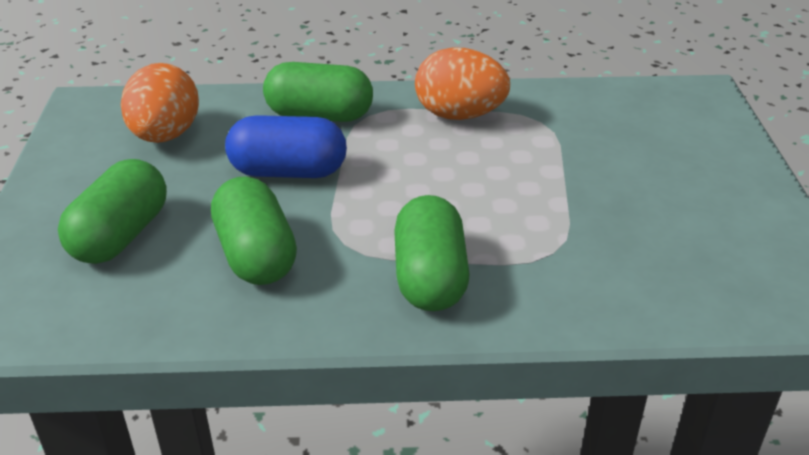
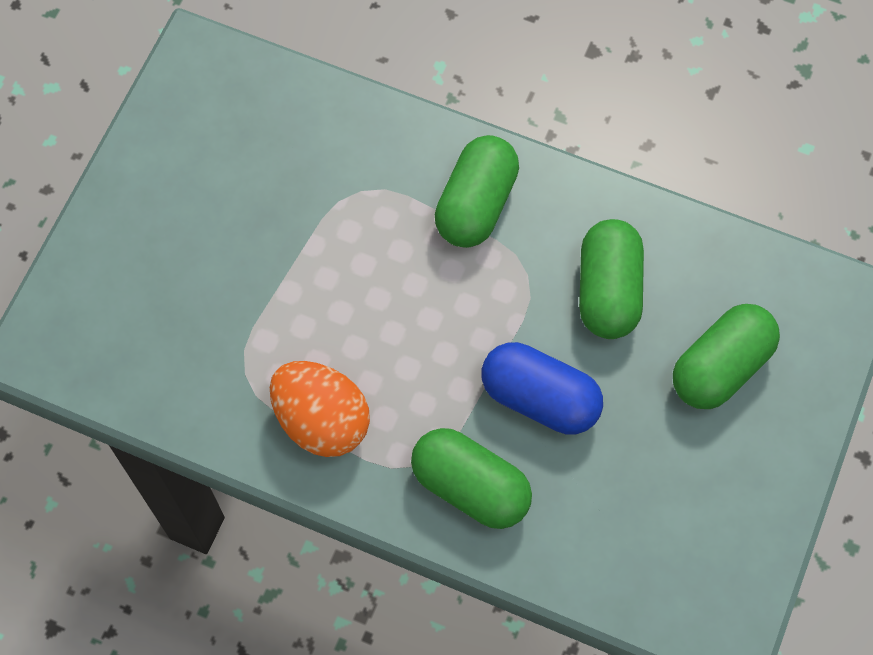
camera: 155 degrees left, 30 degrees up
(165, 135) = (647, 520): orange egg -> none

